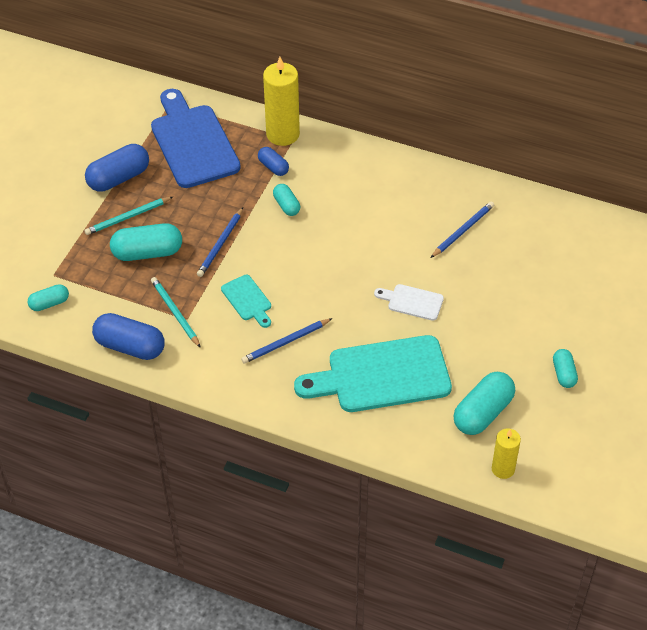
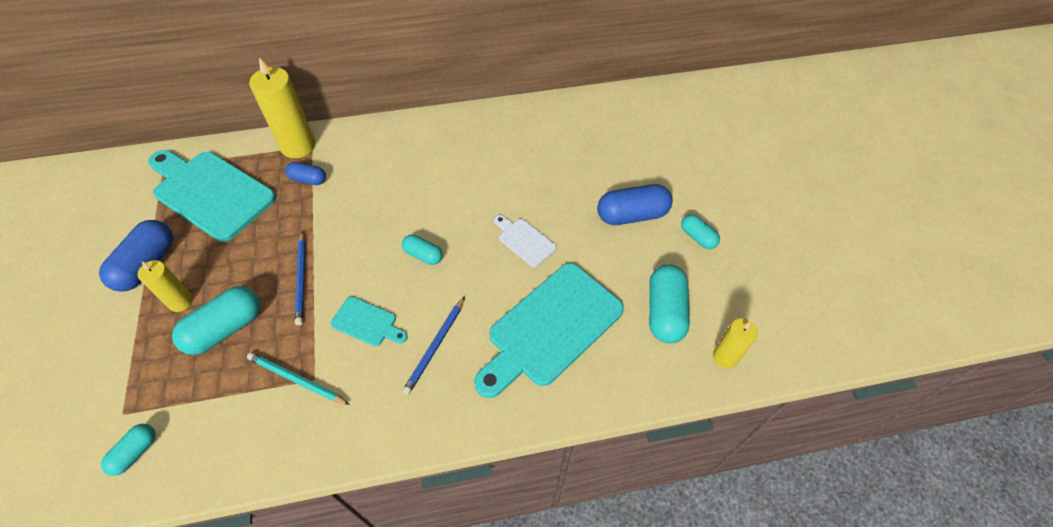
camera: 35 degrees left, 5 degrees up
(128, 217) = (181, 301): turquoise pencil -> yellow candle
(130, 346) = (267, 449): blue capsule -> blue capsule (632, 215)
(193, 142) = (210, 192): blue cutting board -> turquoise cutting board
(286, 205) = (345, 209): turquoise capsule -> turquoise capsule (423, 255)
(412, 302) = (524, 241): white cutting board -> white cutting board turned 60 degrees clockwise
(463, 231) = (519, 156): blue pencil -> none

